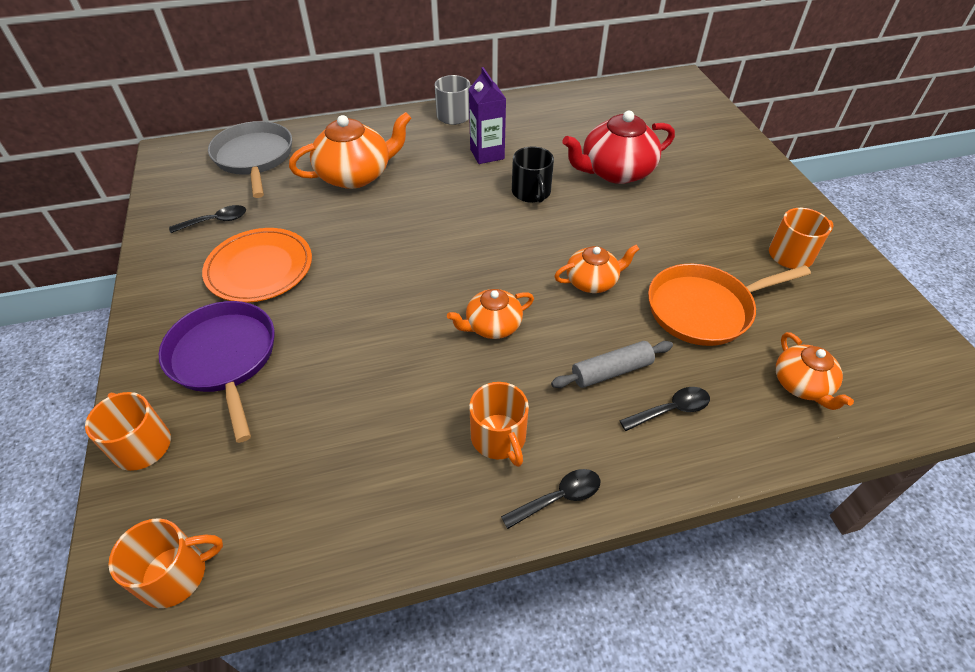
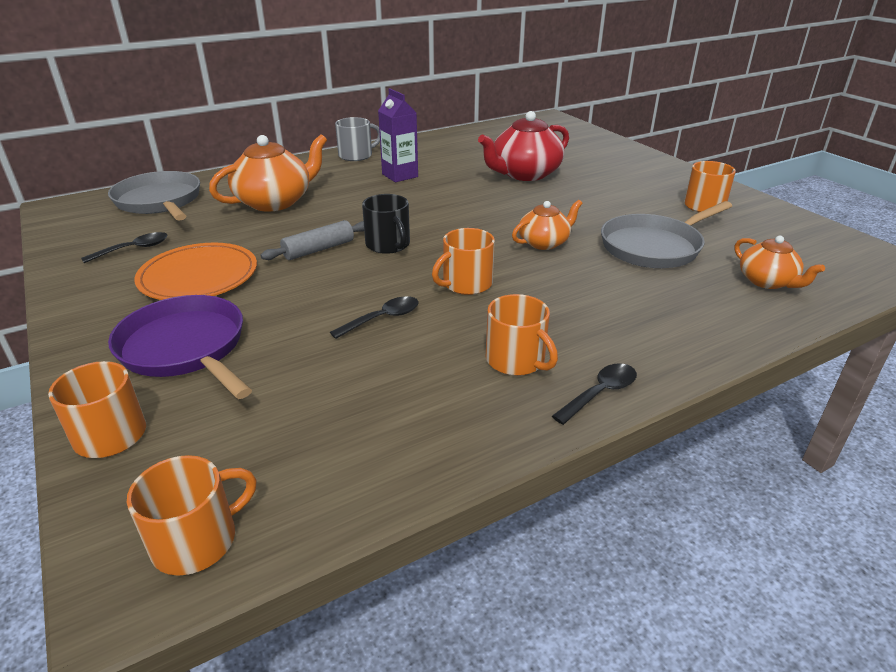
camera: 15 degrees left, 15 degrees down
(492, 326) = (466, 284): orange teapot -> orange mug
(531, 192) = (455, 194): black mug -> black mug (388, 245)
(611, 371) = (597, 298): grey rolling pin -> grey rolling pin (319, 249)
(671, 410) = (666, 315): black spoon -> black spoon (382, 318)
(704, 309) = (654, 247): orange pan -> grey pan

